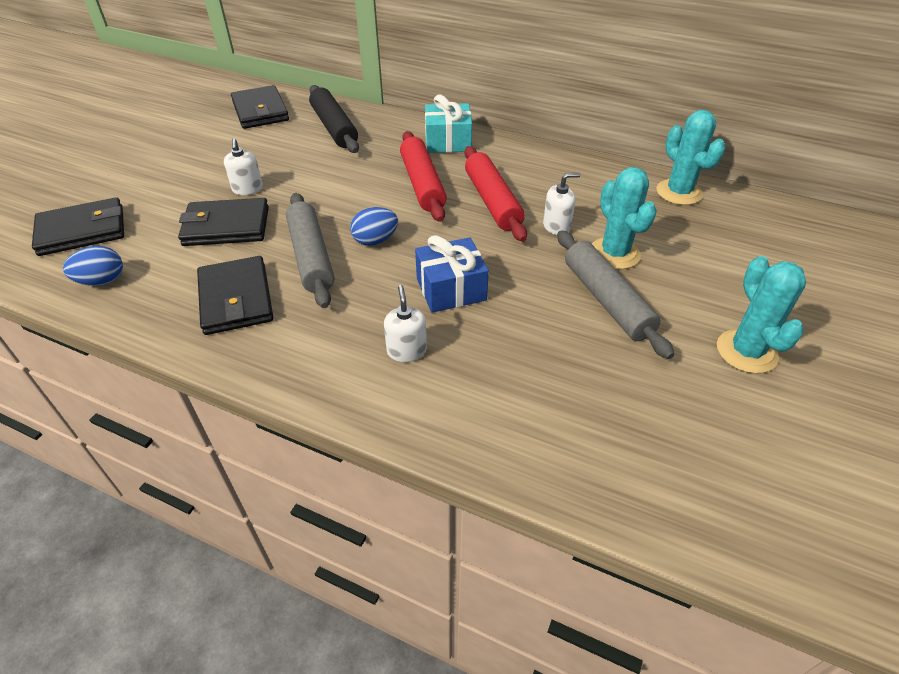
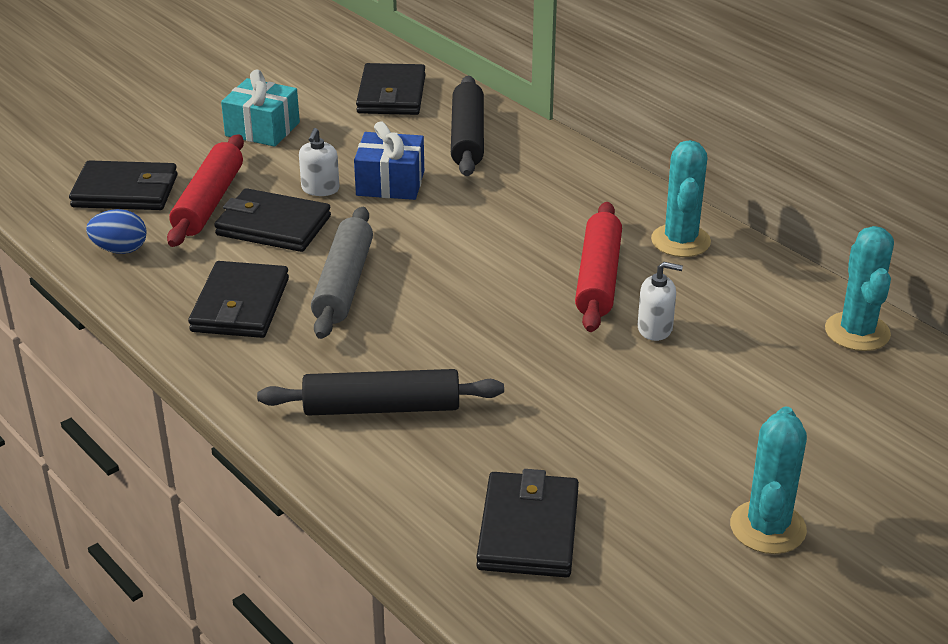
camera: 25 degrees right, 10 degrees down
(375, 240) = (426, 285): blue egg -> none
(407, 351) = (381, 408): white soap dispenser -> black rolling pin
(422, 184) = (527, 235): red rolling pin -> red rolling pin (209, 202)
(448, 142) = (598, 190): turquoise gift -> turquoise gift (262, 129)
(451, 289) = (473, 361): blue gift -> blue gift (390, 183)
(591, 417) = (528, 529): none -> black wallet
(606, 300) = (646, 426): grey rolling pin -> none
(614, 253) = (702, 379): turquoise cactus -> turquoise cactus (680, 241)

